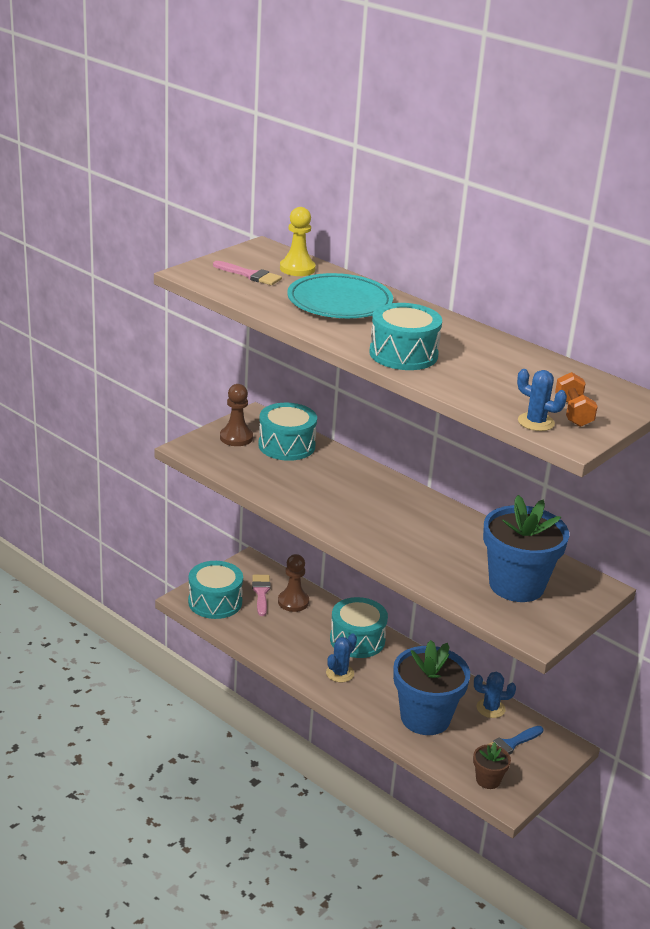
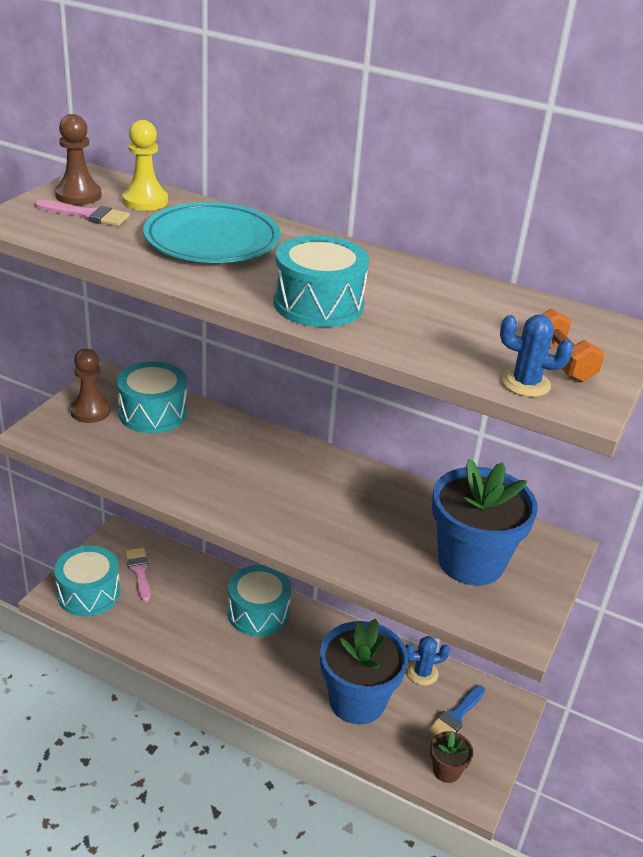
camera: 15 degrees left, 5 degrees up
(293, 602) = (177, 577): brown pawn -> brown pawn (78, 195)
(340, 673) = (249, 661): blue cactus -> none

